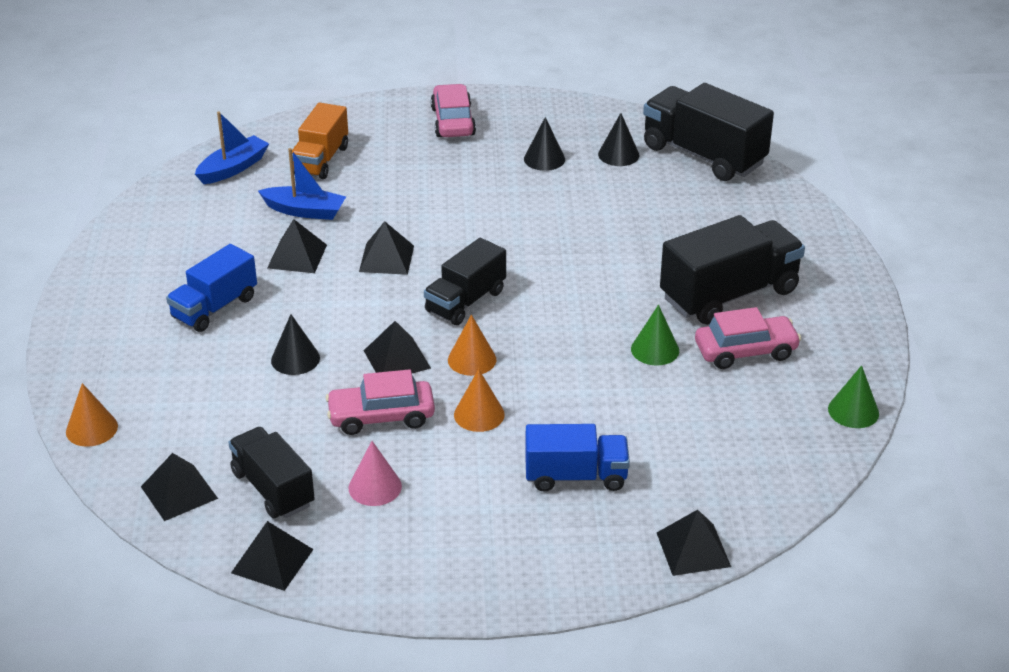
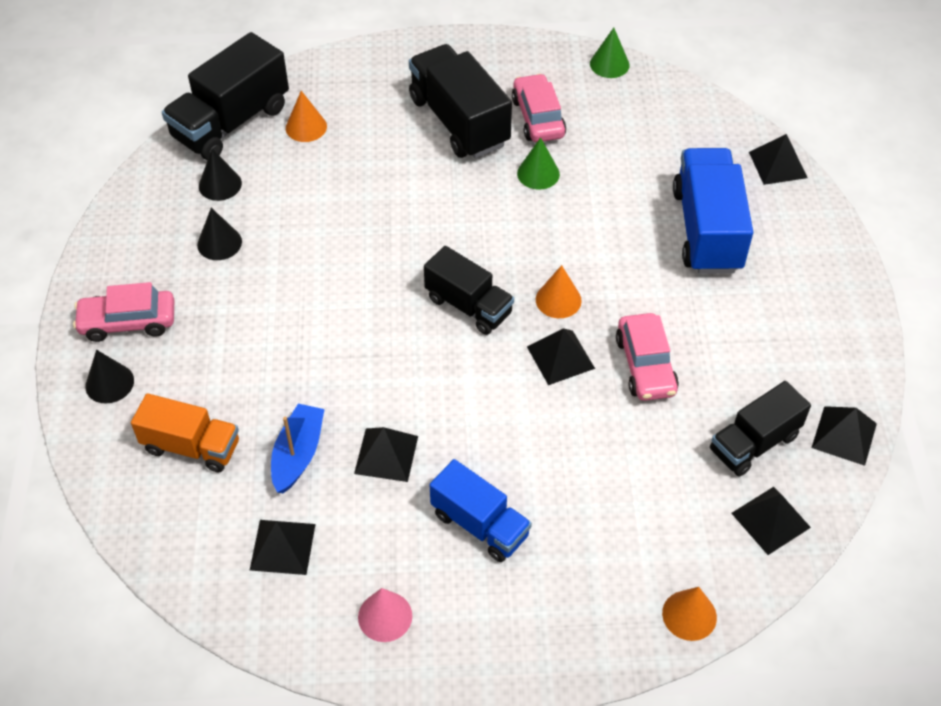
camera: 90 degrees left, 15 degrees up
(233, 168) = (196, 538): blue boat -> none
(295, 359) = (564, 441): black cone -> black cone (109, 383)
(375, 487) = (740, 366): pink cone -> pink cone (385, 616)
(386, 258) = (394, 373): black pyramid -> black pyramid (282, 546)
(479, 414) = (635, 294): orange cone -> orange cone (306, 127)
(575, 476) = (707, 230): blue truck -> blue truck, size x1.56

